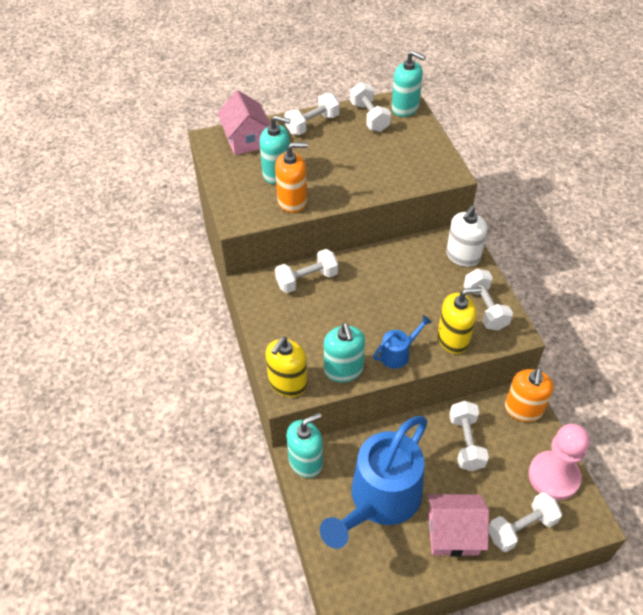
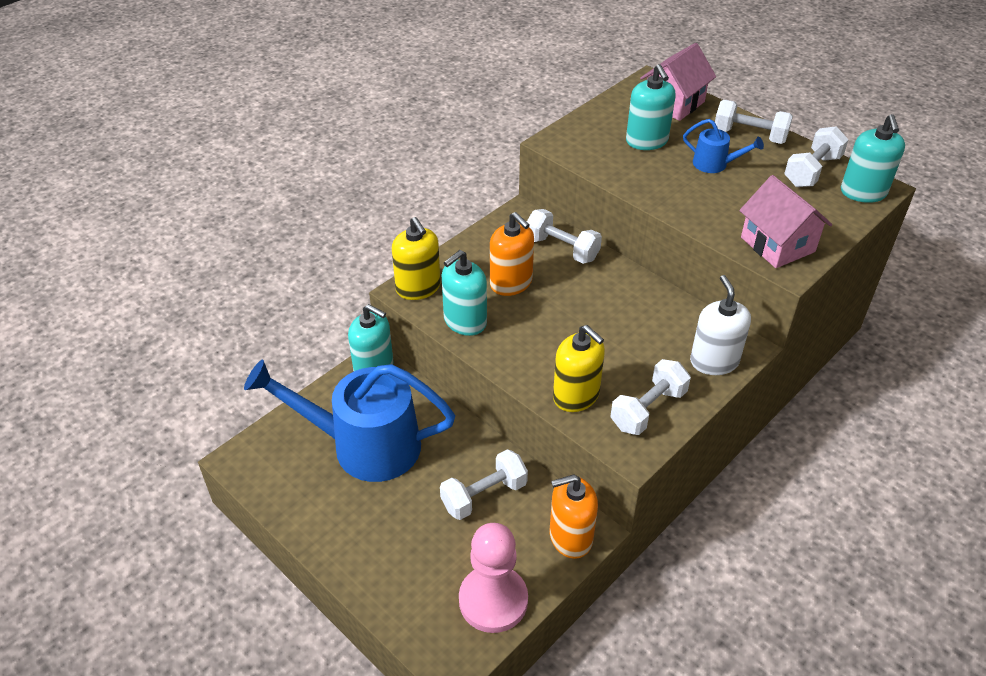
camera: 60 degrees right, 5 degrees down
(287, 383) = (418, 288): yellow soap dispenser -> yellow soap dispenser turned 120 degrees counterclockwise
(292, 201) = (617, 166): orange soap dispenser -> orange soap dispenser (511, 283)
(398, 353) = (519, 356): blue watering can -> blue watering can (715, 164)
(453, 533) = (359, 524): pink house -> pink house (777, 244)
(463, 256) = (714, 361): white soap dispenser -> white soap dispenser turned 75 degrees clockwise
(521, 528) = (402, 588): white dumbbell -> none

